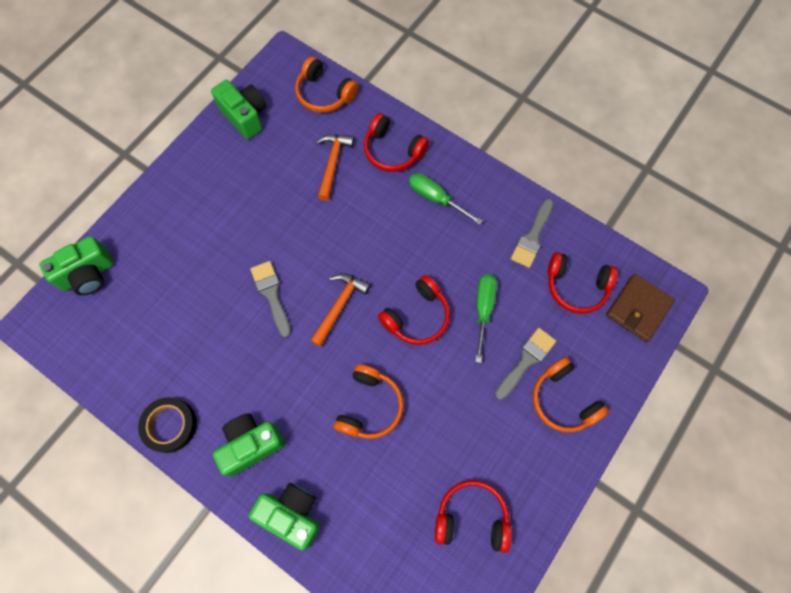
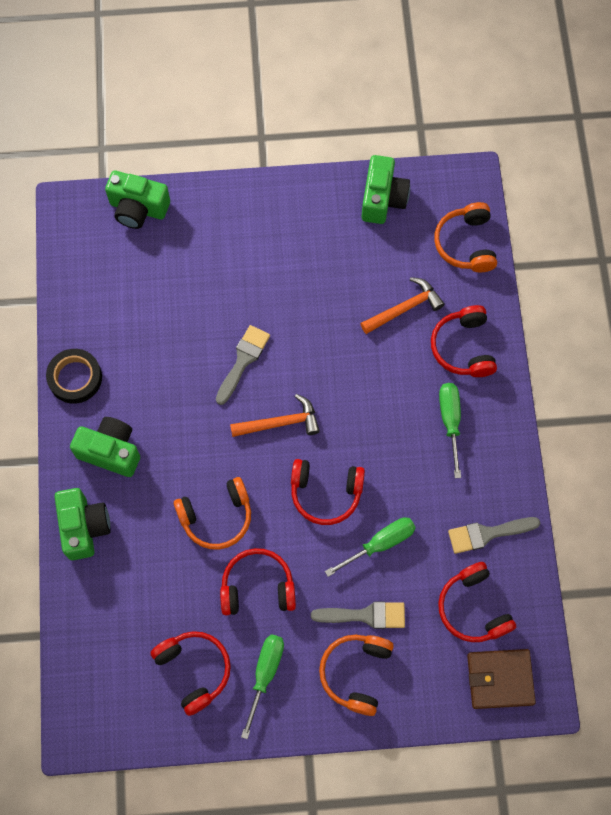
camera: 50 degrees right, 0 degrees up
(446, 419) = (257, 587): none -> red headphones
(515, 466) = (265, 675): none -> green screwdriver

